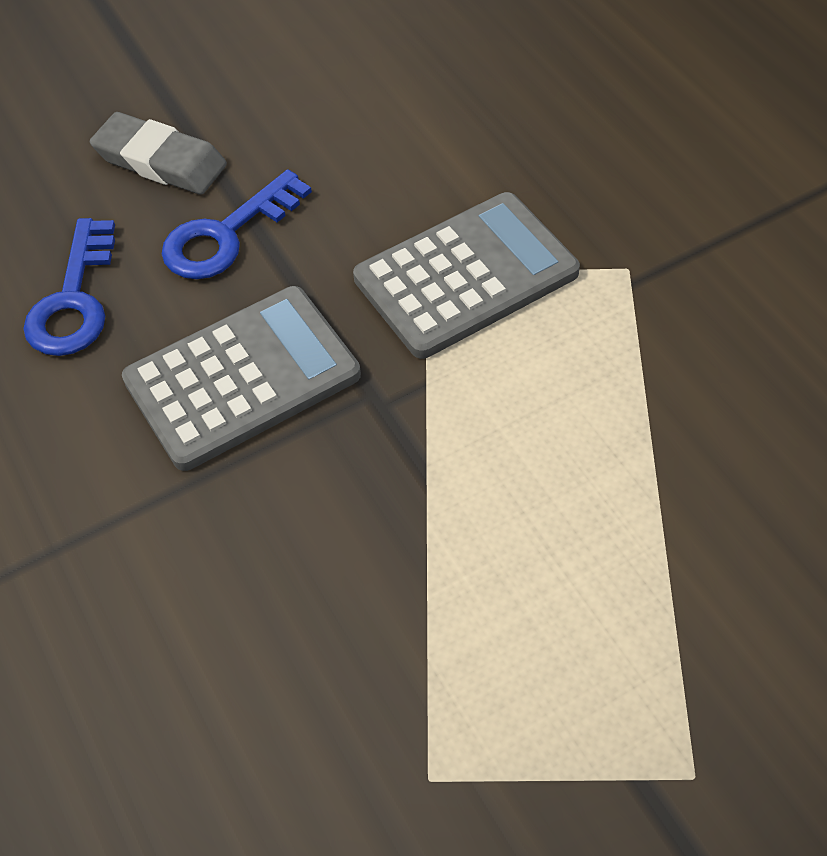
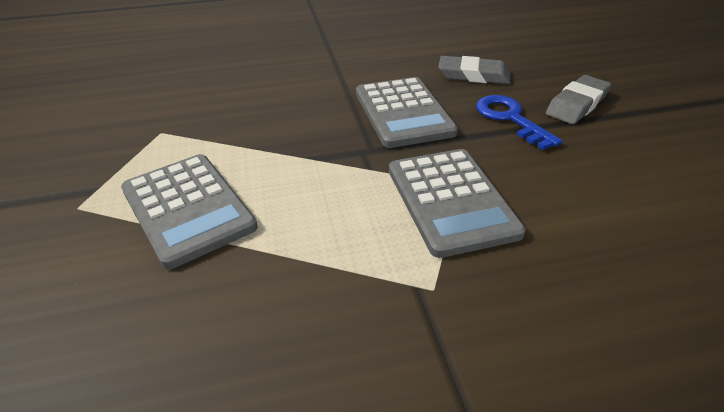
camera: 105 degrees right, 15 degrees down
(74, 300) = (473, 75): blue key -> grey eraser
(620, 593) = (187, 208): none -> grey calculator

